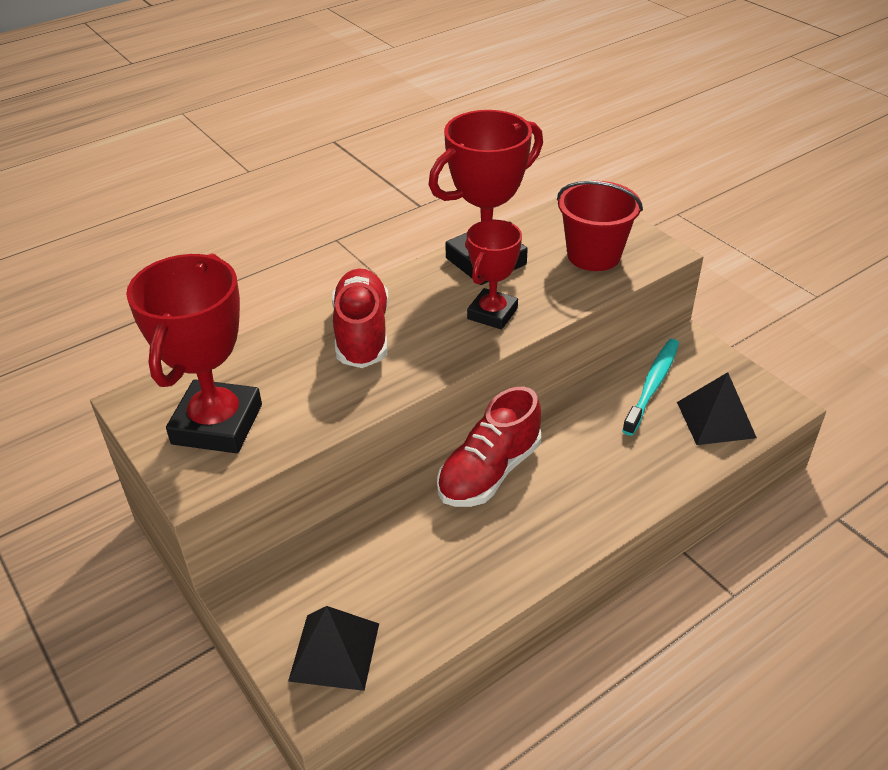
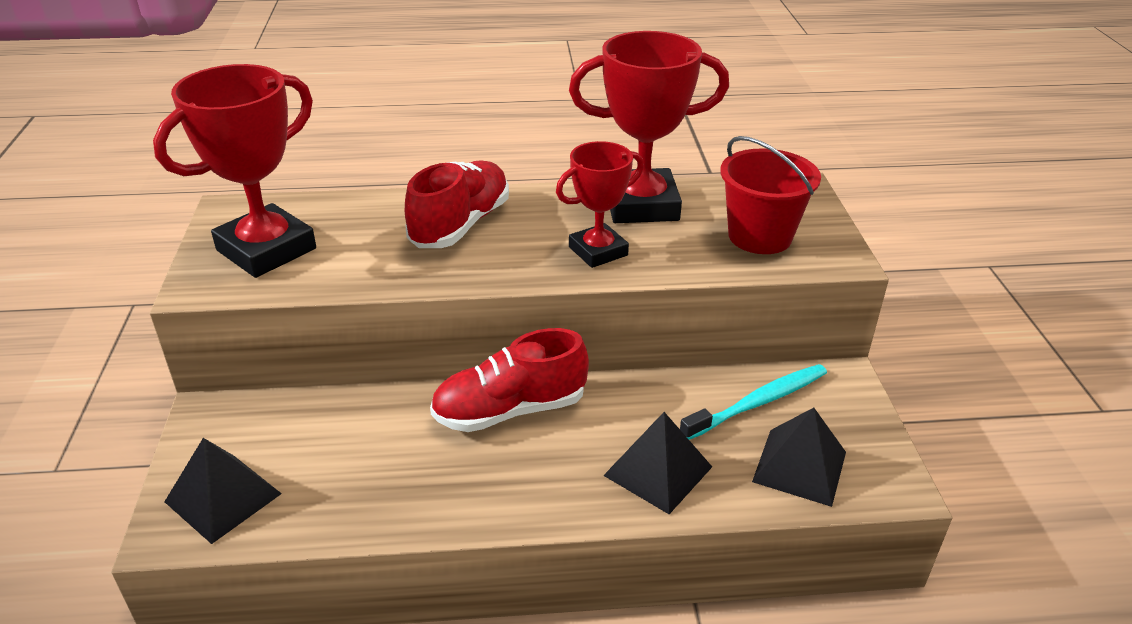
camera: 30 degrees right, 5 degrees down
(632, 467) = (658, 471): none -> black pyramid

